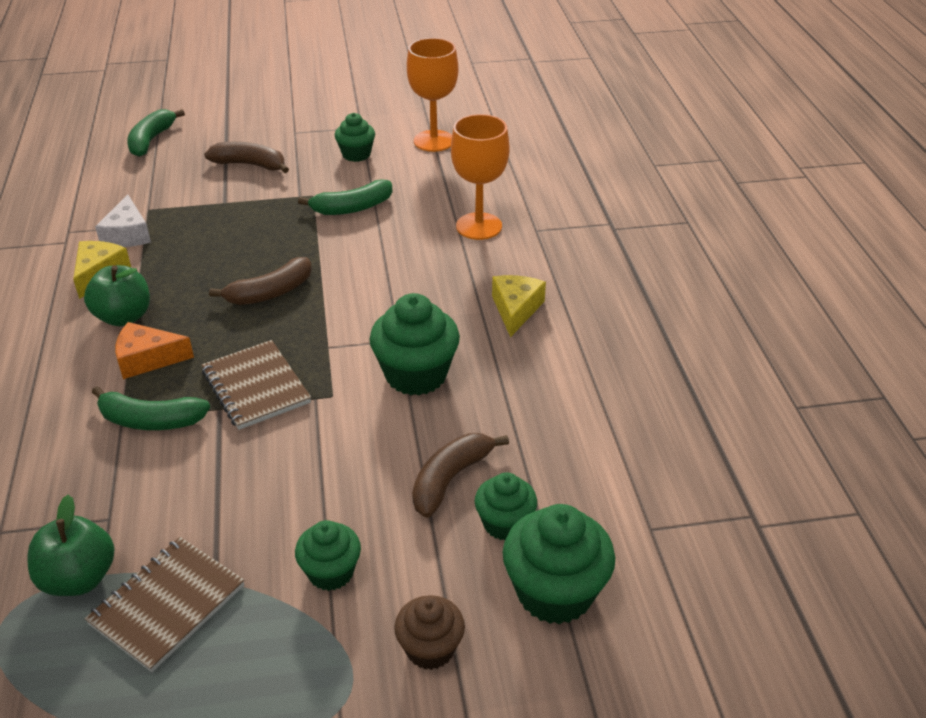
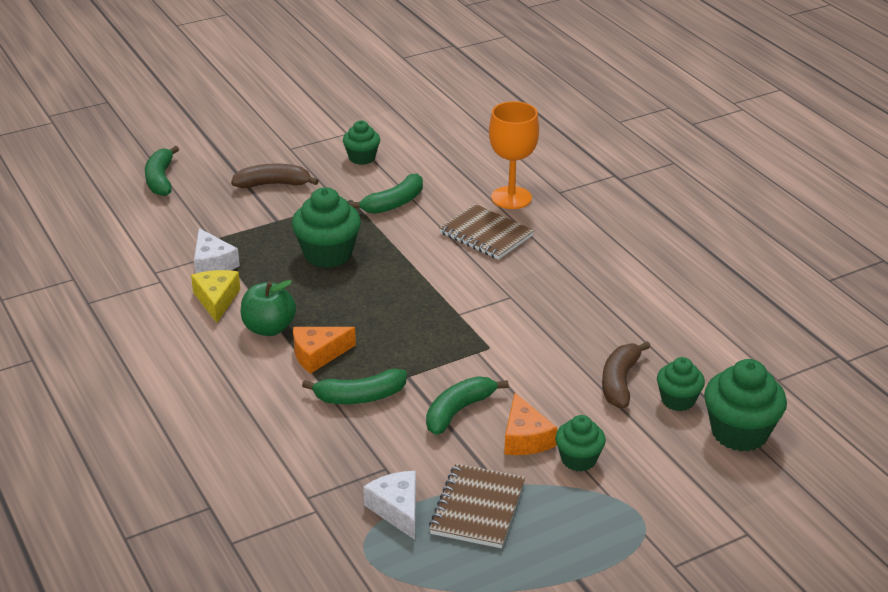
camera: 20 degrees left, 5 degrees down
(79, 578) = (397, 509): green apple -> white cheese
(241, 467) = (458, 411): none -> green banana
(256, 387) = (424, 355): brown notebook -> brown notebook (486, 234)
(270, 293) = (378, 284): brown banana -> none
(289, 524) = (525, 438): none -> orange cheese
(416, 375) = (543, 318): green cupcake -> green cupcake (328, 254)
(430, 649) = (680, 485): brown cupcake -> none
(434, 141) = (421, 134): orange goblet -> none
(516, 310) = (585, 255): yellow cheese -> none

